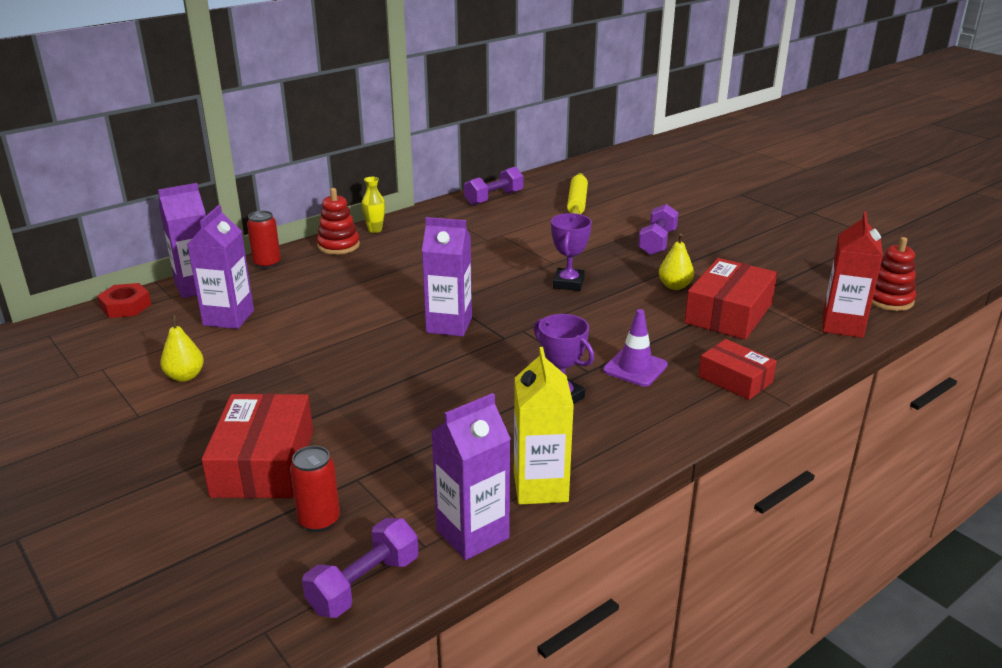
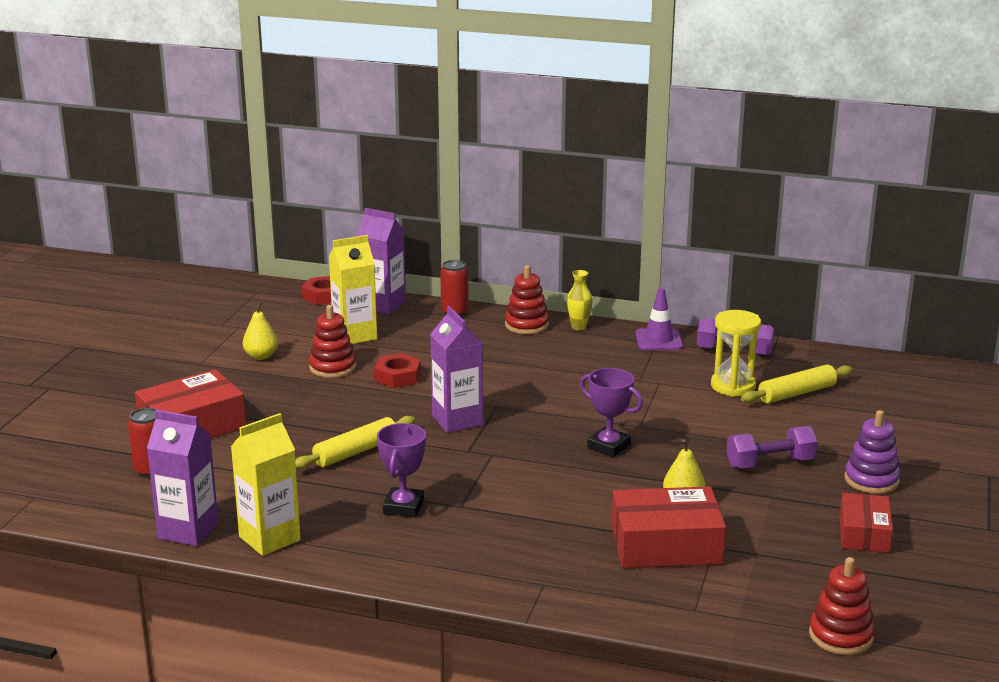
camera: 55 degrees right, 5 degrees down
(228, 318) = (355, 335): purple carton -> yellow carton
(269, 348) = (332, 367): none -> red stacking toy
(336, 324) = (397, 376): none -> red nut
(364, 584) = (102, 511): purple dumbbell -> none
(439, 388) = (355, 452): none -> yellow rolling pin
(541, 216) = (733, 386): none -> yellow hourglass
(568, 283) = (608, 446): purple trophy -> purple trophy turned 60 degrees clockwise
(635, 368) = (494, 526): purple traffic cone -> purple traffic cone (658, 340)
(711, 223) = (871, 480): none -> purple stacking toy
(735, 379) = (537, 582): red box -> red box (864, 533)
(842, 325) = (731, 618): red carton -> none

